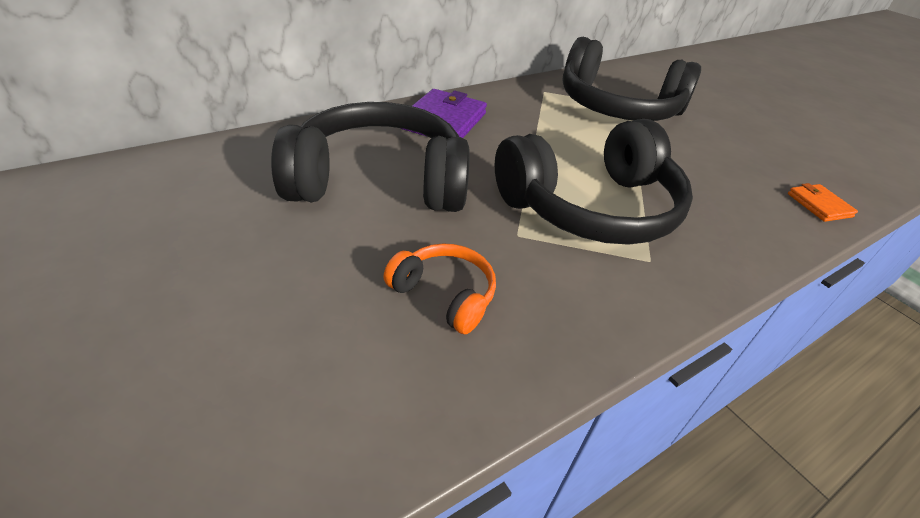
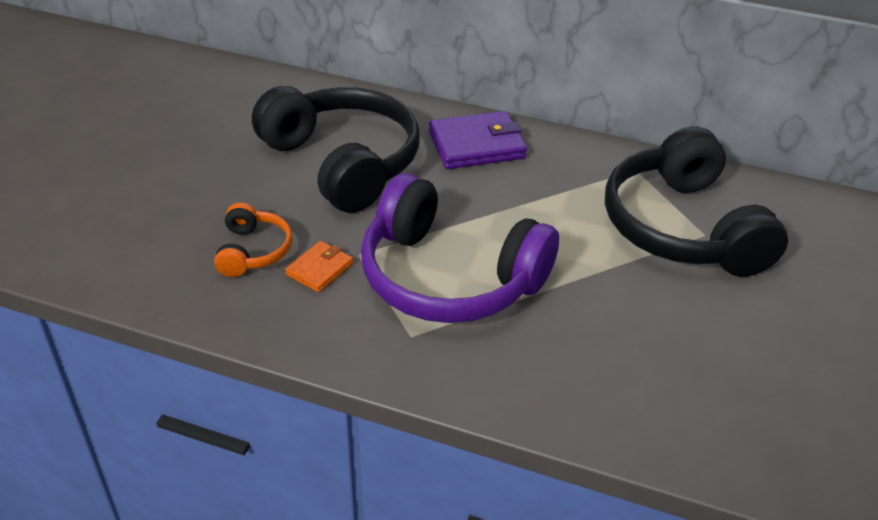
camera: 55 degrees right, 0 degrees up
(590, 207) = (449, 277): black headphones -> purple headphones
(819, 205) = (677, 436): orange wallet -> orange wallet (320, 269)

